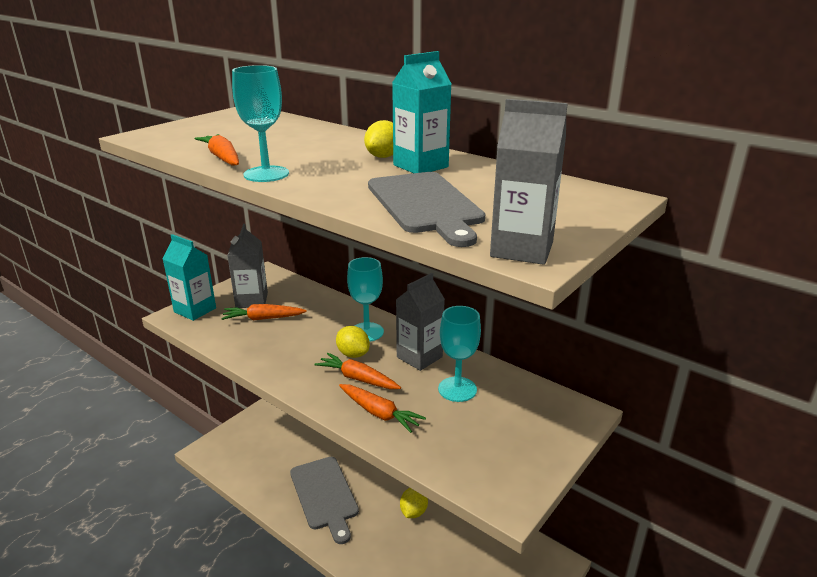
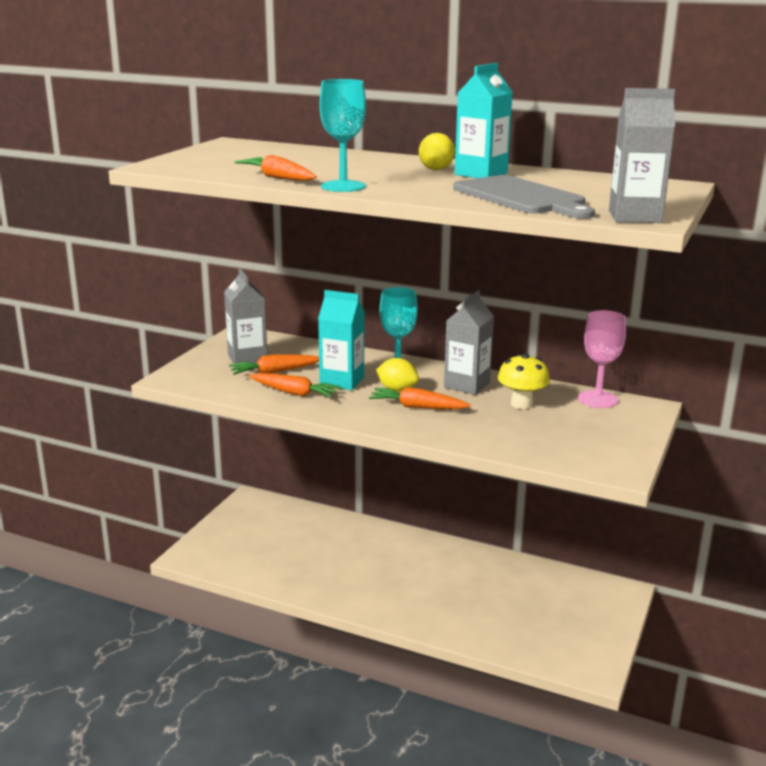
camera: 15 degrees left, 5 degrees down
(195, 310) = (189, 372): turquoise carton -> turquoise carton (342, 381)
(324, 495) = (353, 574): grey cutting board -> none
(379, 413) = (459, 429): orange carrot -> orange carrot (294, 393)
(413, 512) = (458, 573): yellow lemon -> none
(457, 389) = (521, 404): turquoise goblet -> yellow mushroom
(535, 394) = (597, 399): none -> pink goblet

